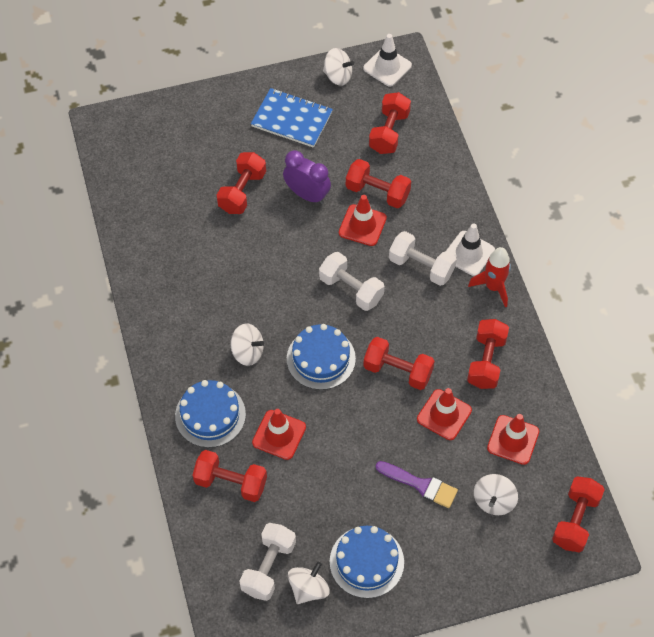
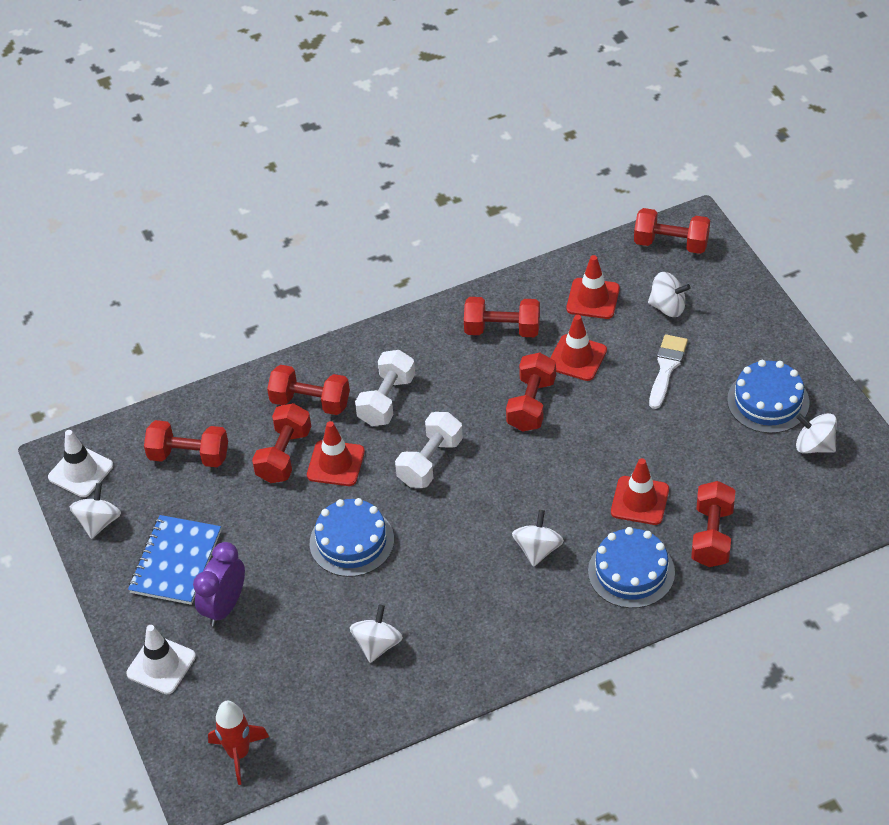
camera: 95 degrees left, 10 degrees down
(188, 235) = (377, 645): none -> white spinning top
(242, 192) = (300, 596): red dumbbell -> red dumbbell (310, 402)
(268, 567) = (802, 484): white dumbbell -> none
(307, 195) = (297, 526): purple clock -> purple clock (224, 607)
(321, 358) = (531, 477): blue cake -> blue cake (351, 541)
(420, 485) = (666, 368): purple brush -> white brush
(469, 253) = (361, 359): white traffic cone -> white traffic cone (161, 665)
(493, 287) = (403, 333): red rocket -> red rocket (239, 754)

